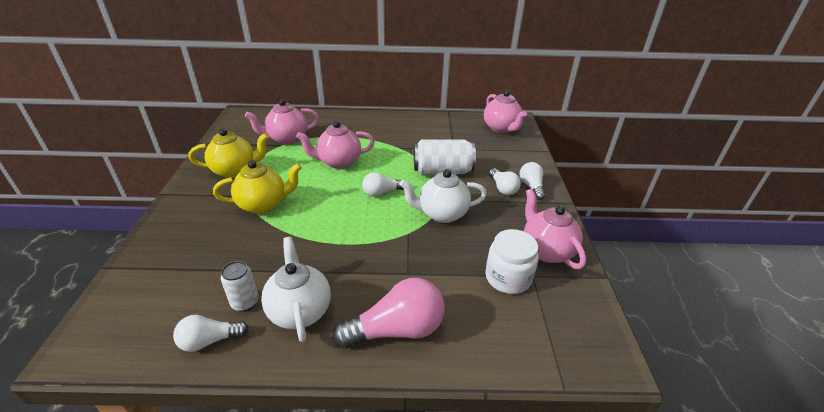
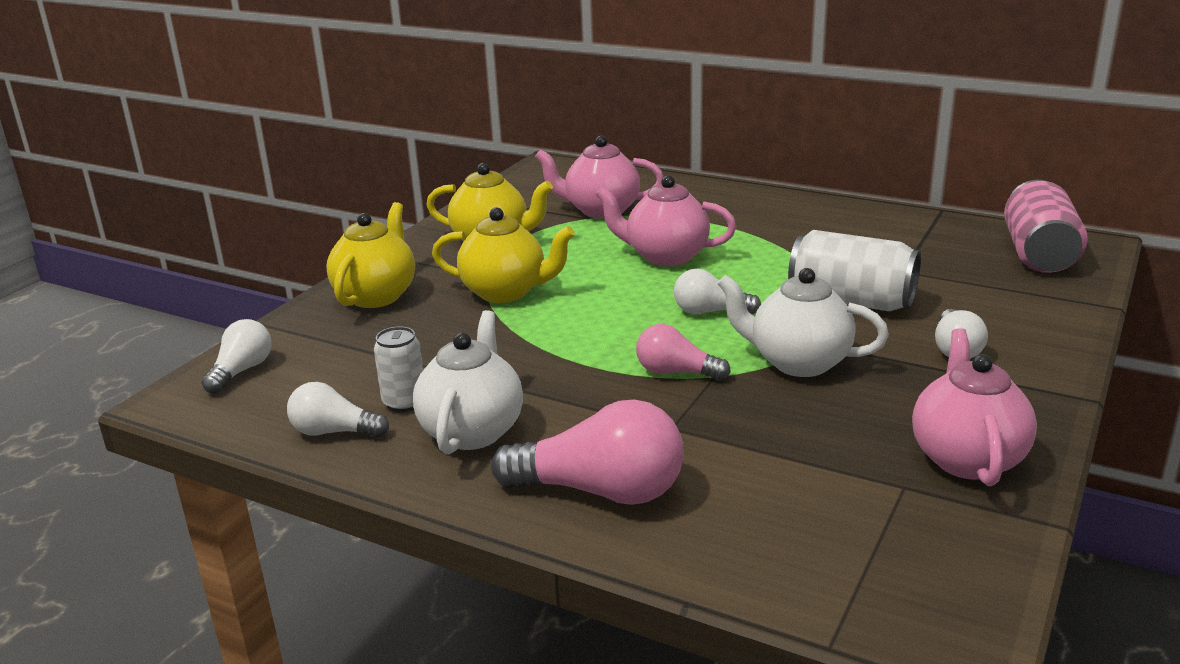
camera: 30 degrees right, 10 degrees down
(182, 226) = (376, 296): none -> yellow teapot
(388, 236) = (676, 372): none -> pink light bulb
(501, 128) = (1038, 254): pink teapot -> pink can
(508, 278) = (852, 477): white jar -> none
(531, 187) = (1023, 358): white light bulb -> white light bulb (241, 371)

